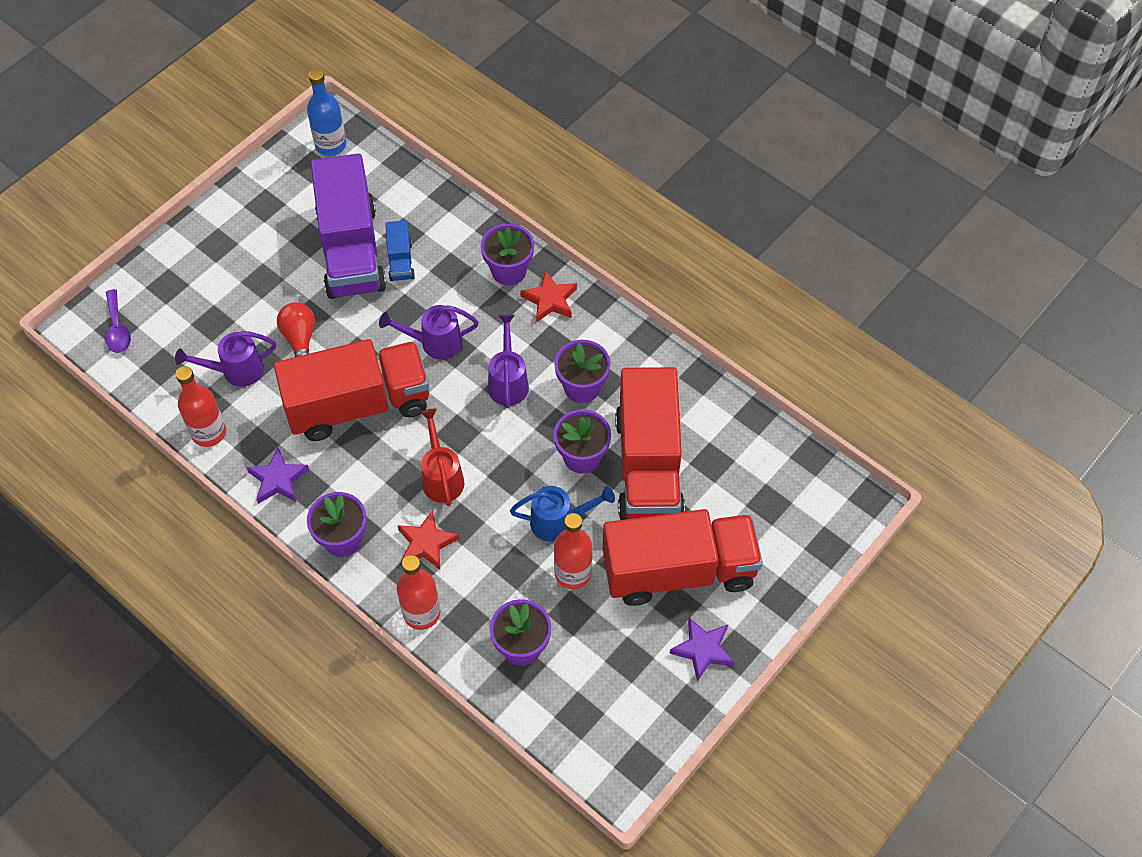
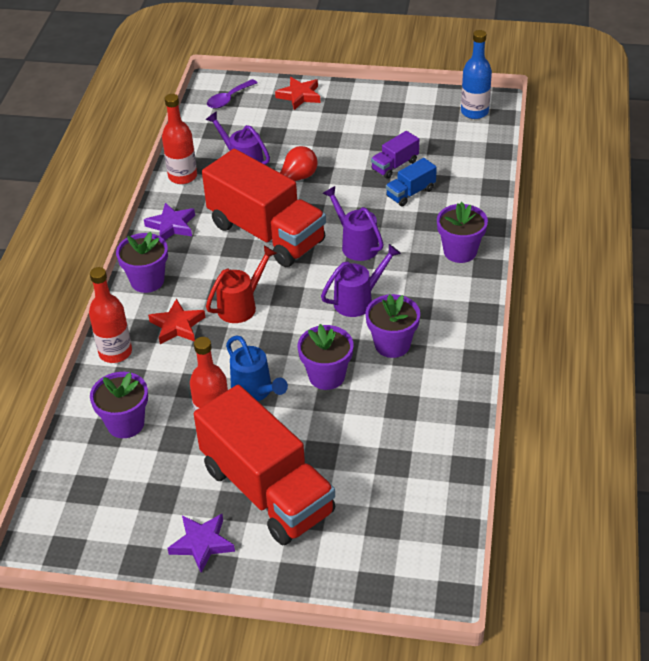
camera: 60 degrees right, 15 degrees down
(351, 250) = (395, 165): purple truck -> purple truck, size x0.43
(550, 300) = (456, 287): red star -> red star (299, 96)
(648, 466) = (353, 421): red truck -> none

